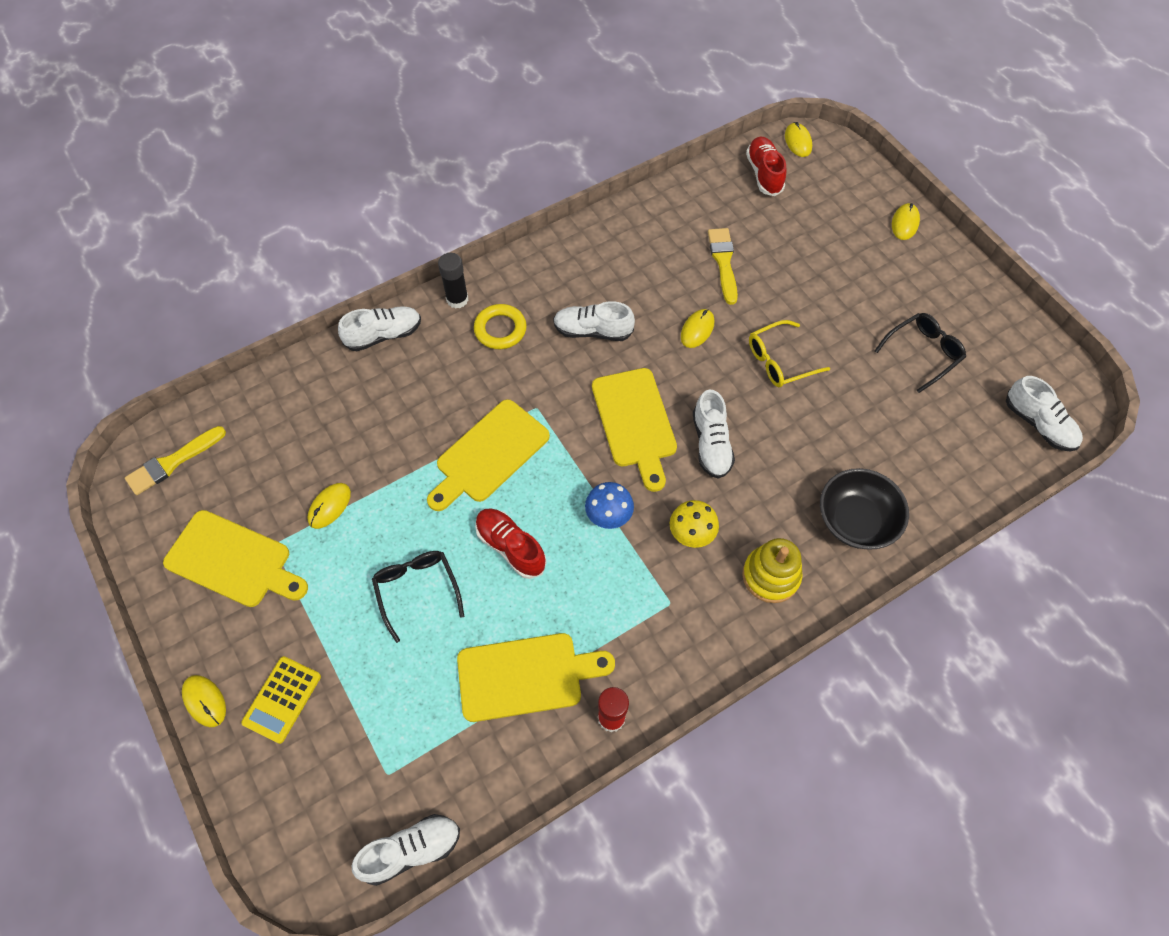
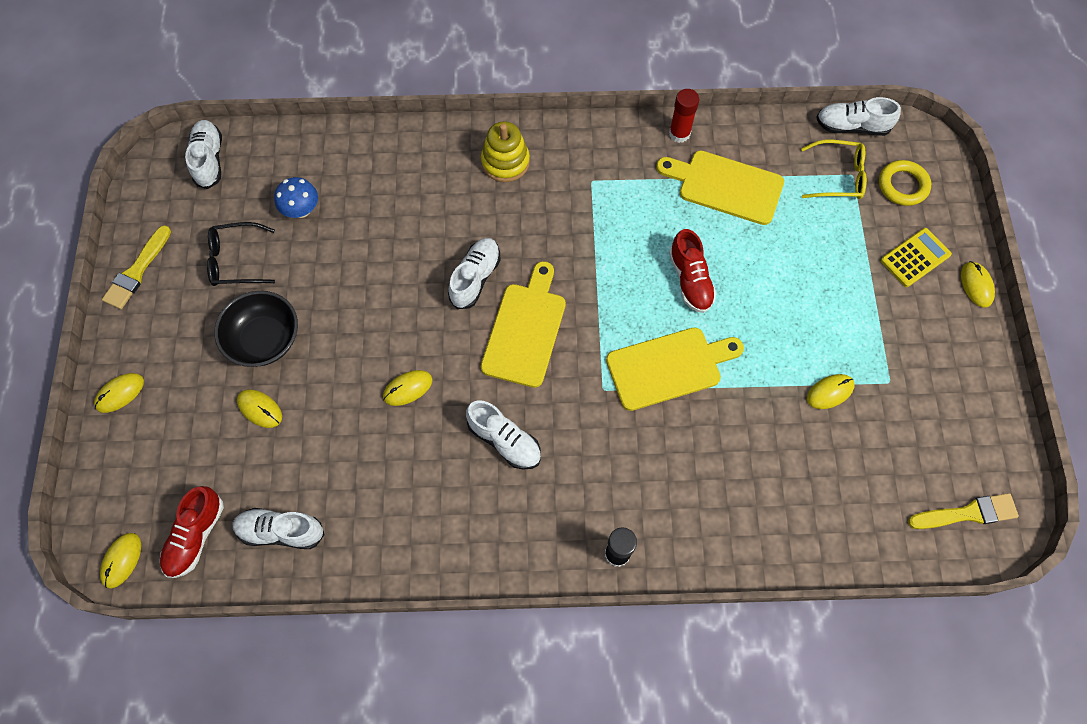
camera: 150 degrees left, 5 degrees up
(233, 560) = (929, 386): yellow cutting board -> none
(384, 335) = (712, 550): white shoe -> white shoe (281, 531)
(417, 590) = (781, 284): black glasses -> none
(500, 329) = (592, 492): yellow ring -> yellow ring (902, 185)
(608, 516) = (597, 264): blue mushroom -> blue mushroom (301, 210)
(691, 534) = (542, 219): yellow mushroom -> none
(723, 262) = (327, 448): yellow brush -> yellow brush (137, 271)
(780, 361) = (360, 318): yellow glasses -> yellow glasses (838, 176)
(795, 262) = (260, 409): none -> yellow mouse
(855, 520) = (412, 166): black bowl -> black bowl (264, 339)

